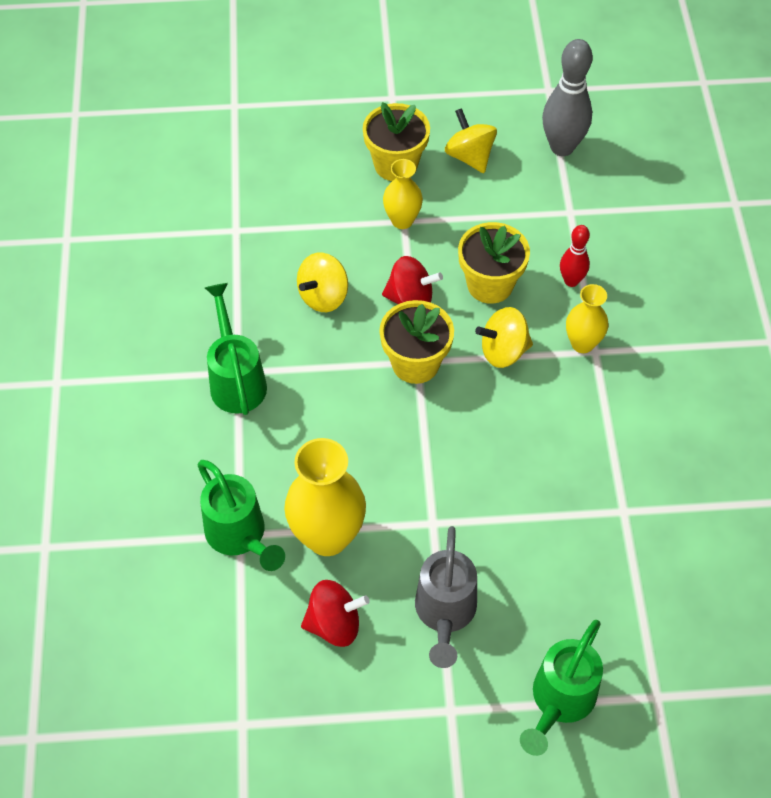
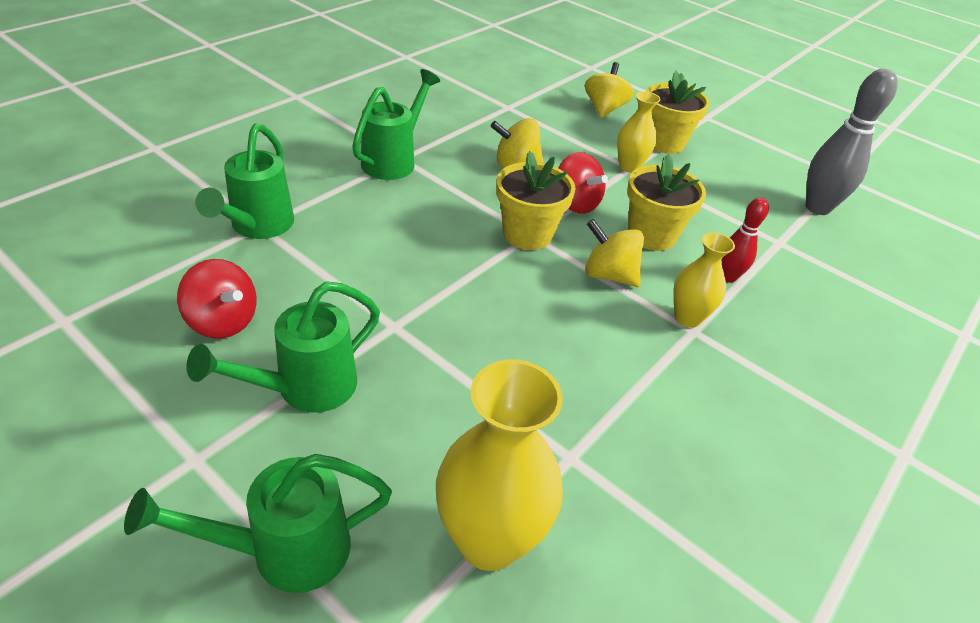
camera: 40 degrees right, 15 degrees down
(327, 536) = (309, 271): yellow vase -> yellow vase (489, 540)
(445, 614) = (305, 388): grey watering can -> green watering can
(469, 156) = (729, 170): yellow spinning top -> yellow spinning top (604, 109)

